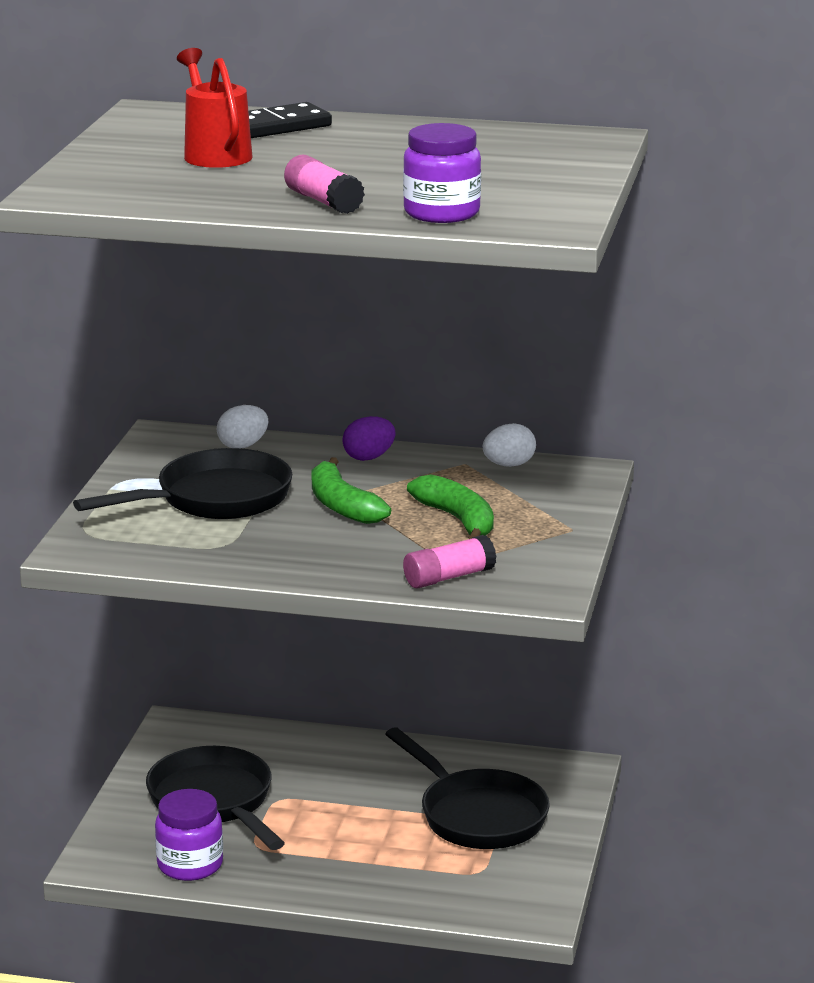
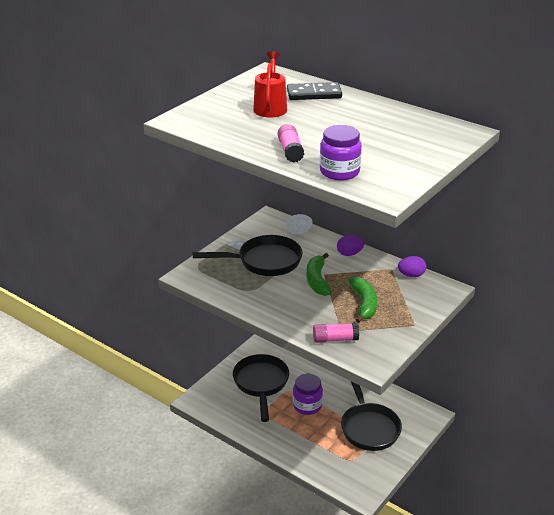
camera: 25 degrees right, 10 degrees up
(190, 865) = (231, 414): purple jar -> purple jar (307, 405)
(509, 465) = (411, 275): white egg -> purple egg

